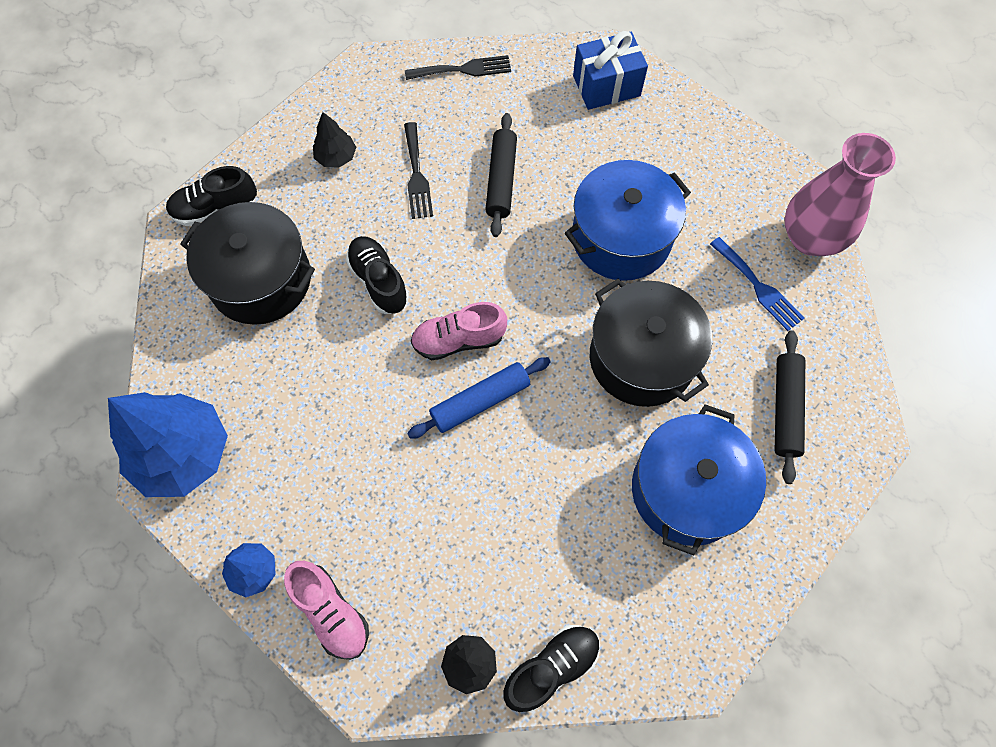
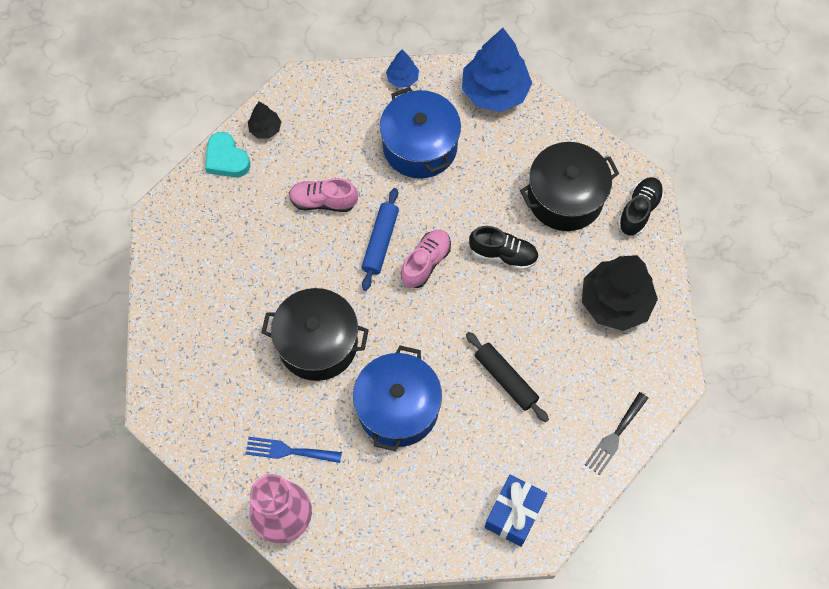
camera: 135 degrees right, 0 degrees up
(331, 612) = (349, 94): pink shoe -> pink shoe (323, 201)
(336, 157) = (615, 302): black tree -> black tree, size x2.10
(417, 175) = (557, 335): black fork -> none
(551, 667) = (226, 159): black shoe -> turquoise heart
(687, 490) = (231, 293): blue pot -> blue pot (420, 146)
(785, 409) = (213, 386): black rolling pin -> none

